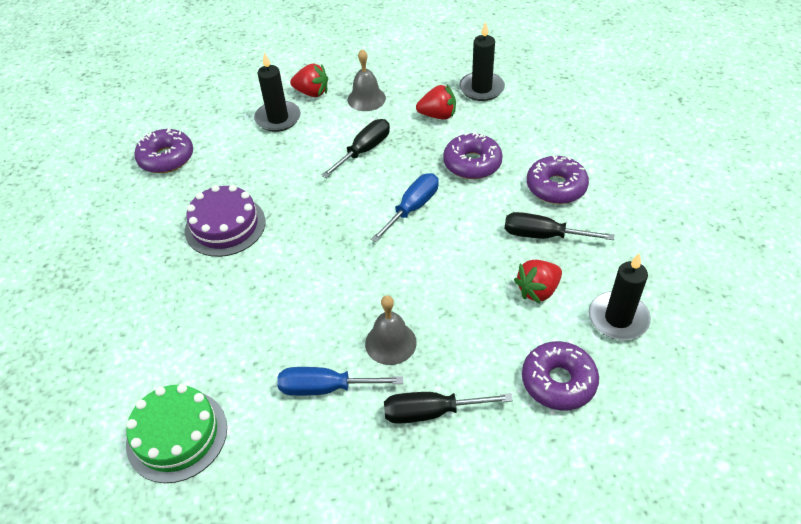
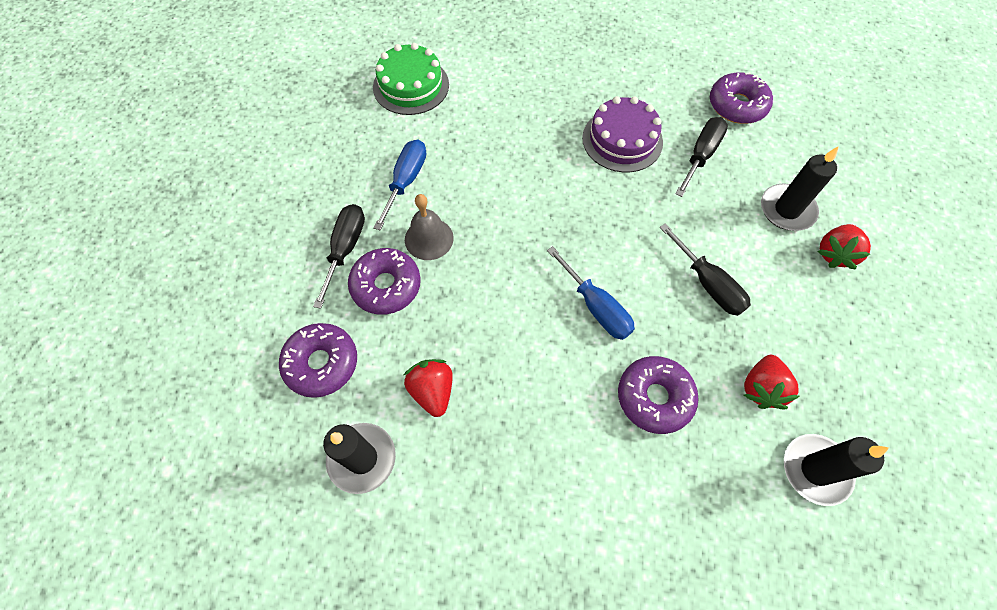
camera: 105 degrees right, 15 degrees up
(366, 99) = (812, 312): grey bell -> none
(543, 235) = (507, 431): black screwdriver -> black screwdriver (701, 155)
(556, 187) = (582, 485): purple donut -> purple donut (386, 286)

